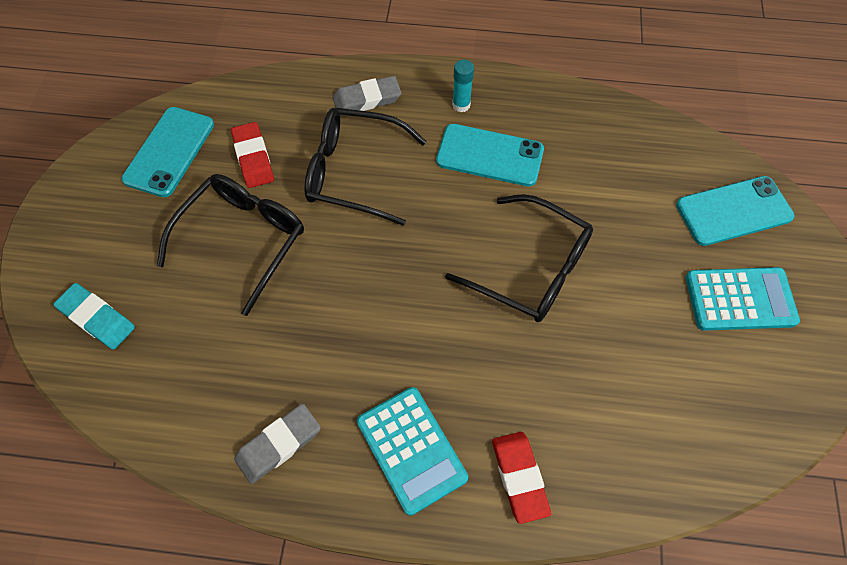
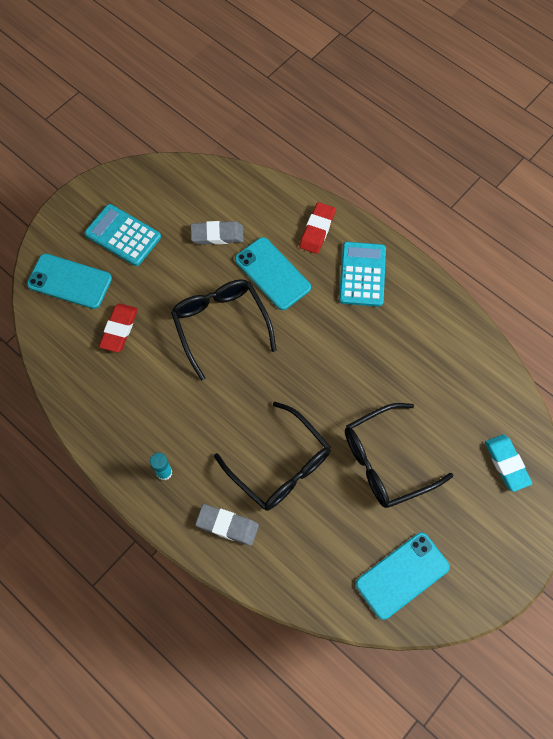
camera: 145 degrees left, 5 degrees up
(253, 158) = (343, 526): red eraser -> red eraser (119, 329)
(279, 445) = (431, 319): grey eraser -> grey eraser (217, 235)
(489, 155) = (179, 417): turquoise phone -> turquoise phone (272, 273)

